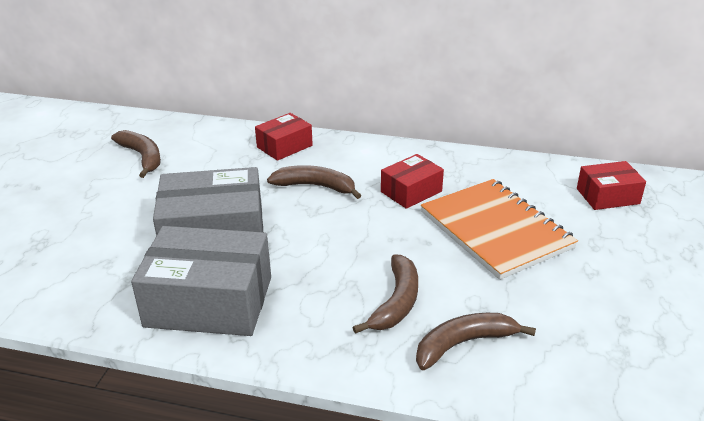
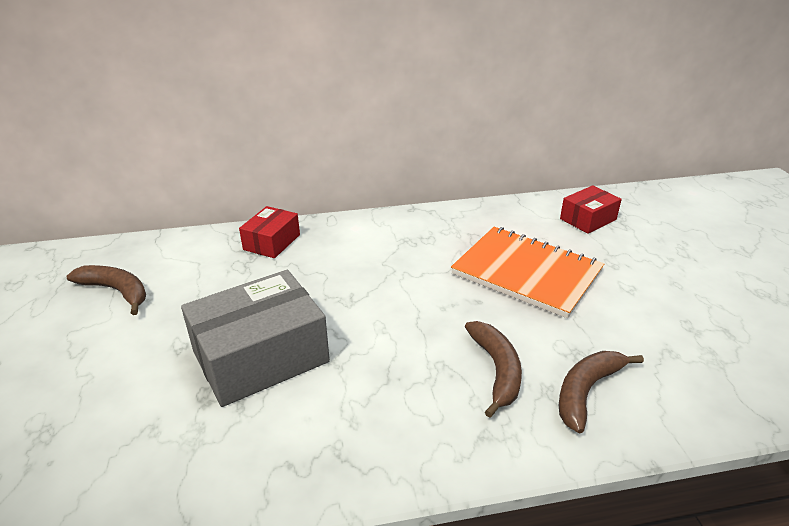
camera: 25 degrees left, 0 degrees up
(209, 301) = (308, 435): grey box -> none
(316, 186) = (333, 275): brown banana -> none
(411, 191) = (427, 256): red box -> none

